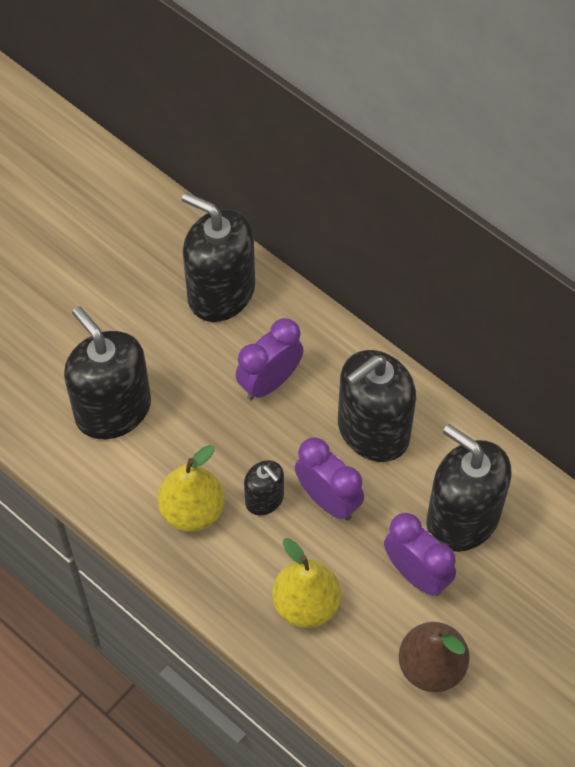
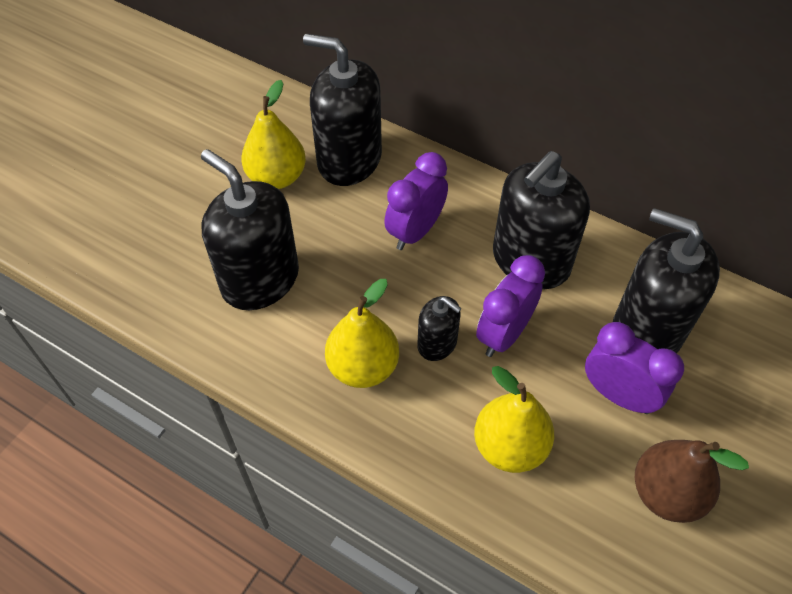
camera: 10 degrees left, 5 degrees down
(146, 301) = (277, 177): none -> yellow pear
(328, 500) = (504, 334): purple clock -> purple clock turned 90 degrees counterclockwise

